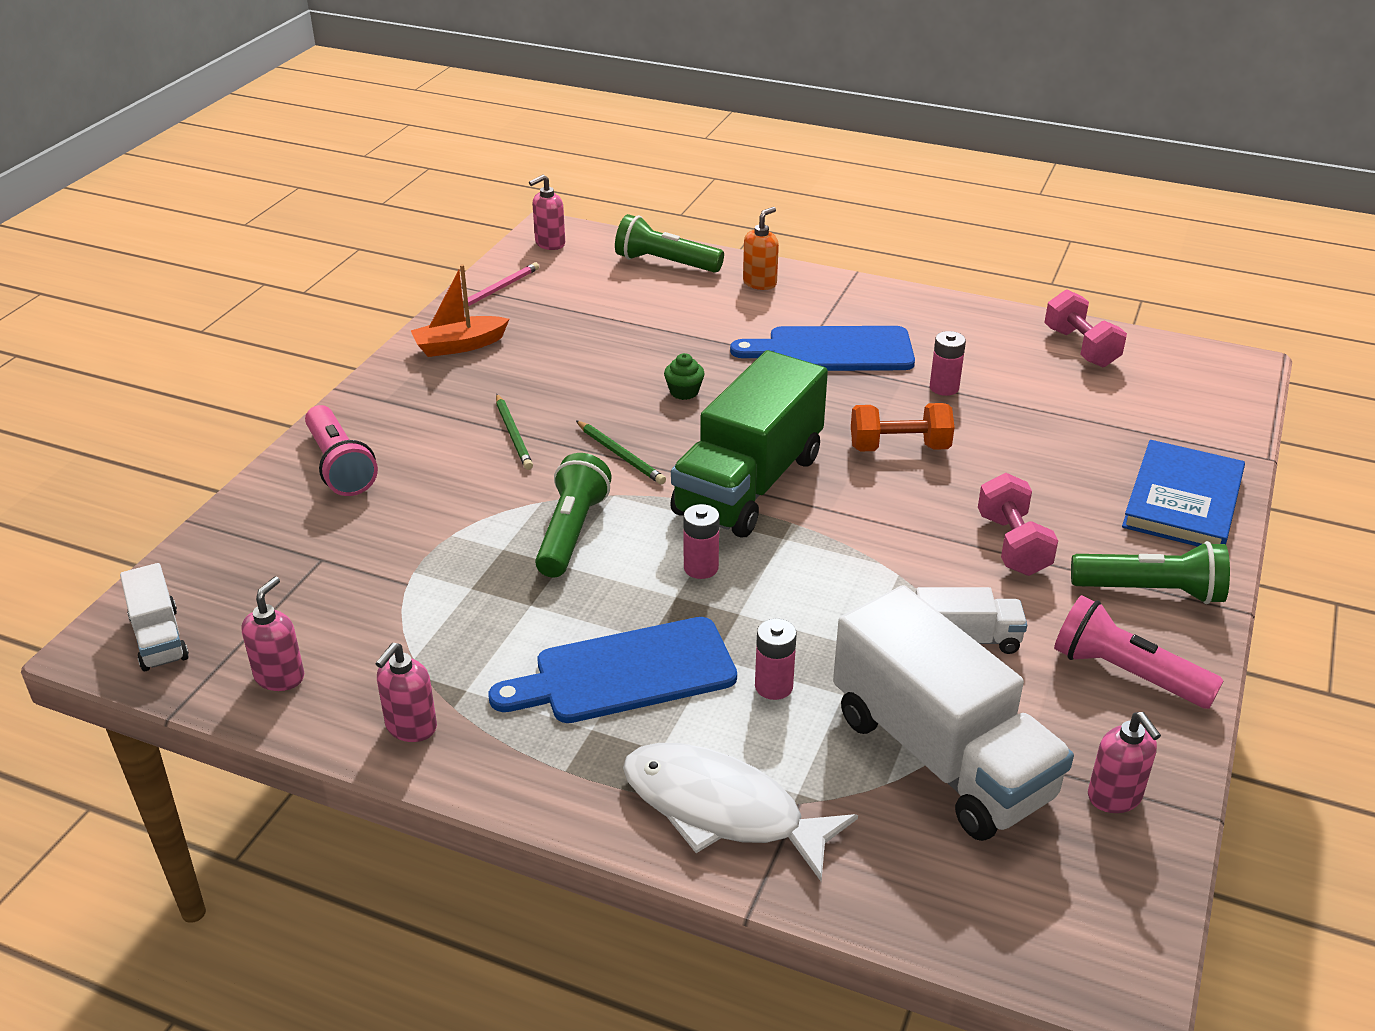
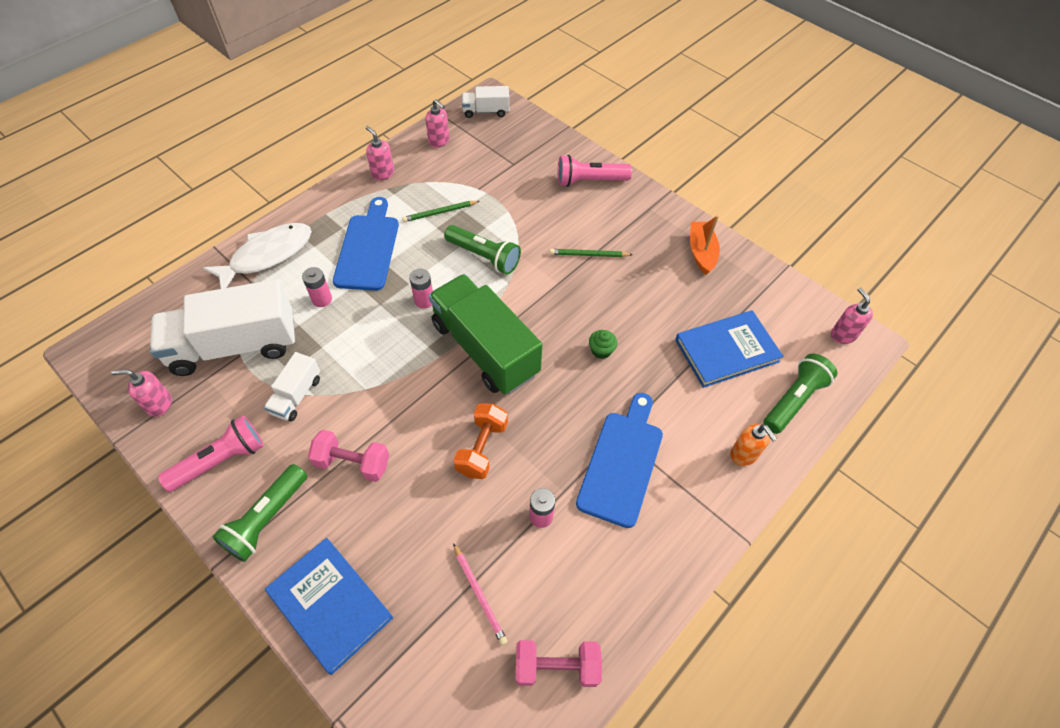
camera: 110 degrees right, 20 degrees up
(498, 289) = (774, 288): pink pencil -> pink pencil (479, 594)
(620, 455) = (545, 297): green pencil -> green pencil (440, 213)
(622, 308) = (726, 350): none -> blue book

